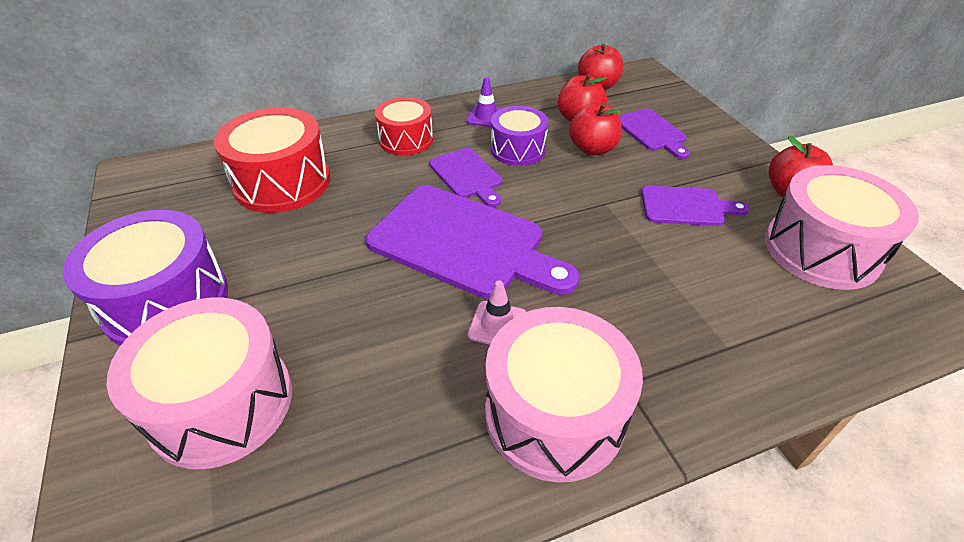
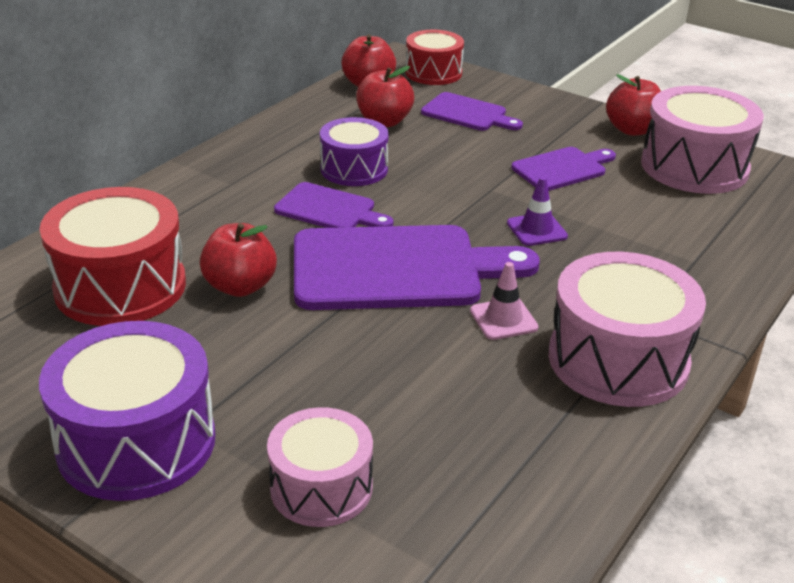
camera: 35 degrees left, 10 degrees down
(222, 403) = (321, 487): pink drum -> pink drum, size x0.63
(406, 140) = (218, 197): red drum -> red drum (433, 73)
(486, 117) = (282, 148): purple traffic cone -> purple traffic cone (536, 230)
(592, 149) = (428, 146): red apple -> red apple (240, 286)

